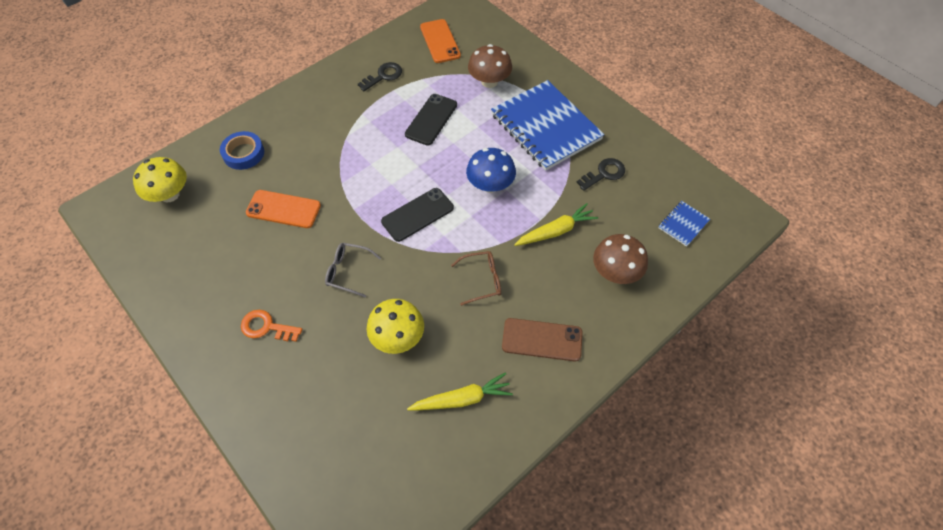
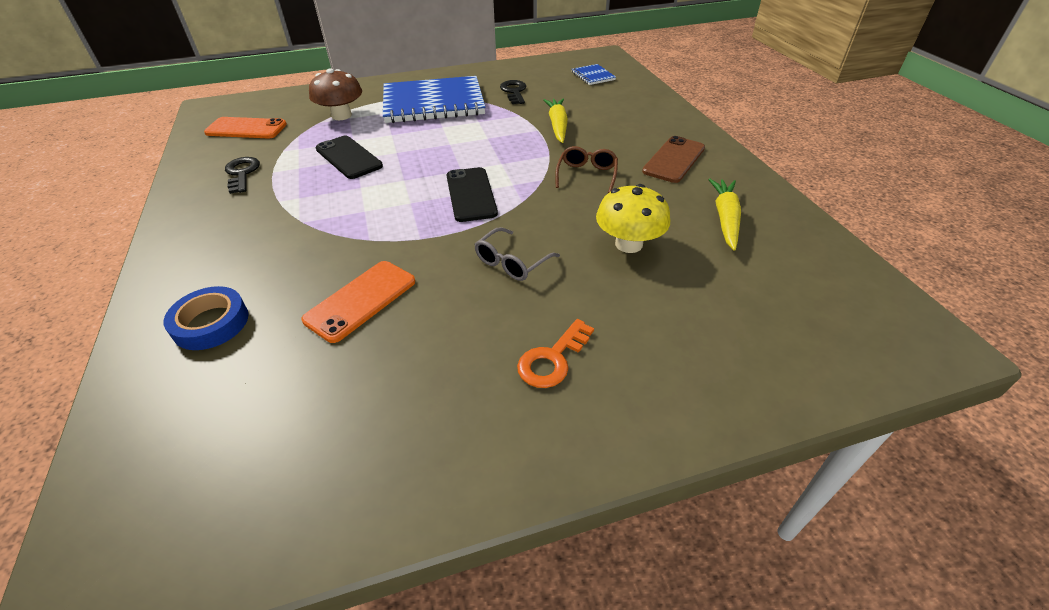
camera: 65 degrees left, 15 degrees down
(170, 194) = (186, 441): yellow mushroom -> none
(490, 185) = (473, 144): blue mushroom -> none
(615, 272) = (621, 111): brown mushroom -> none

